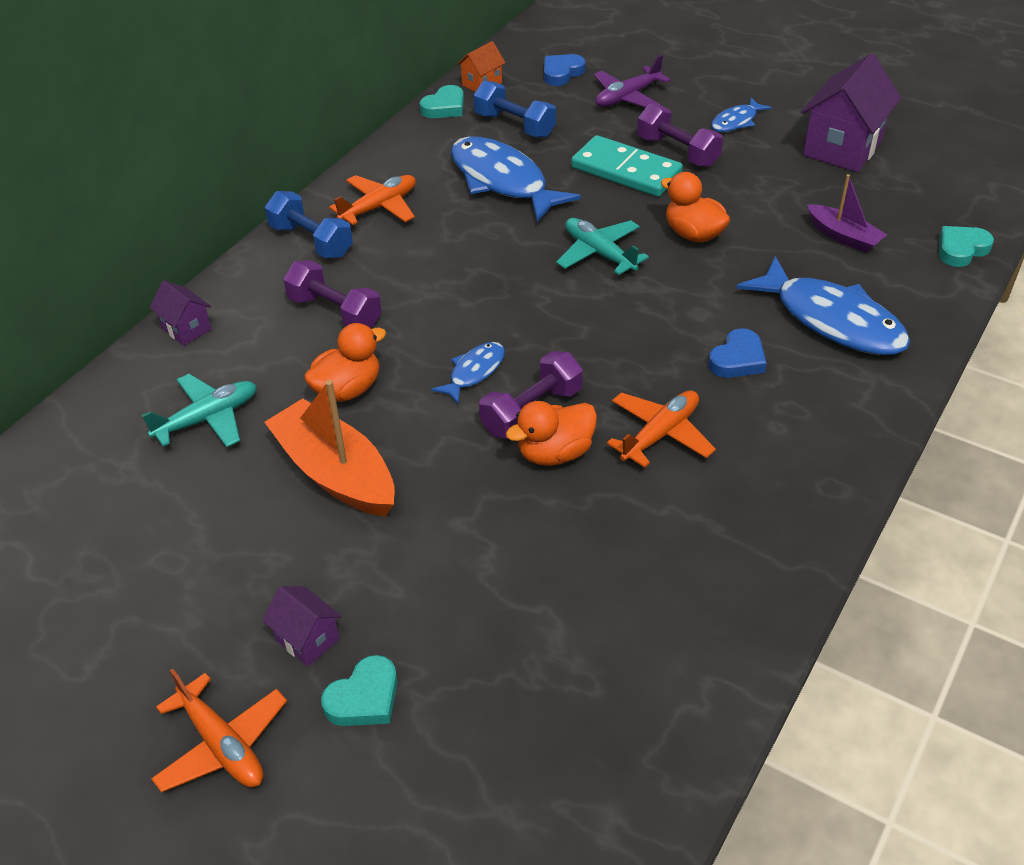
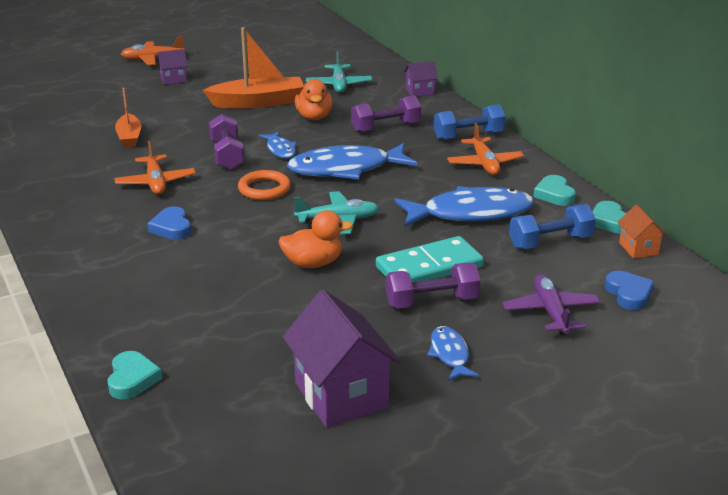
camera: 120 degrees right, 15 degrees down
(364, 698) = (129, 83): turquoise heart -> turquoise heart (554, 194)
(555, 453) = (189, 152): orange duck -> none
(566, 547) = (129, 137): none -> orange boat
(586, 335) = (264, 189): none -> orange ring
(832, 320) = (152, 277): blue fish -> blue fish (346, 169)
(843, 237) = (225, 328): purple boat -> none

